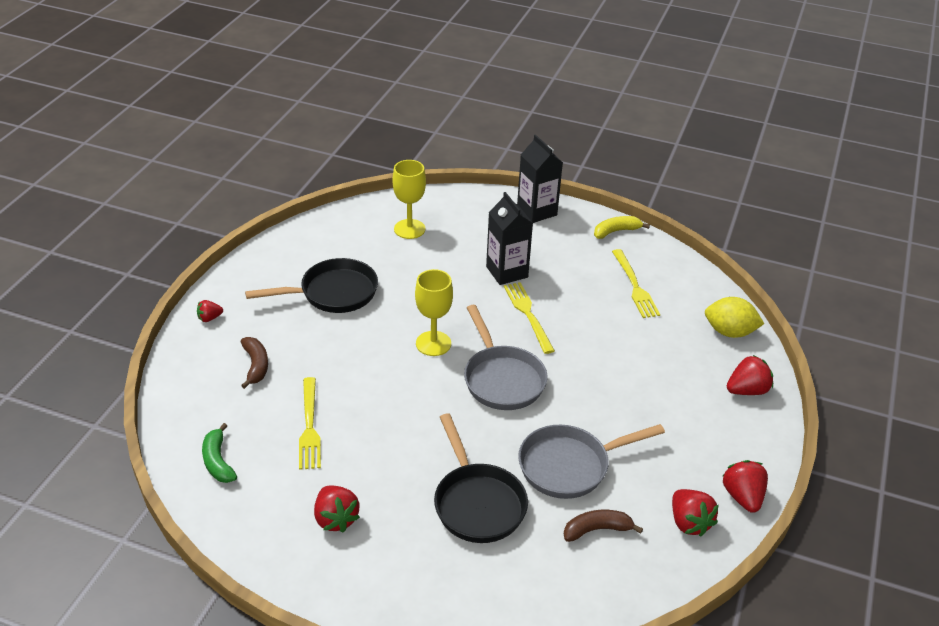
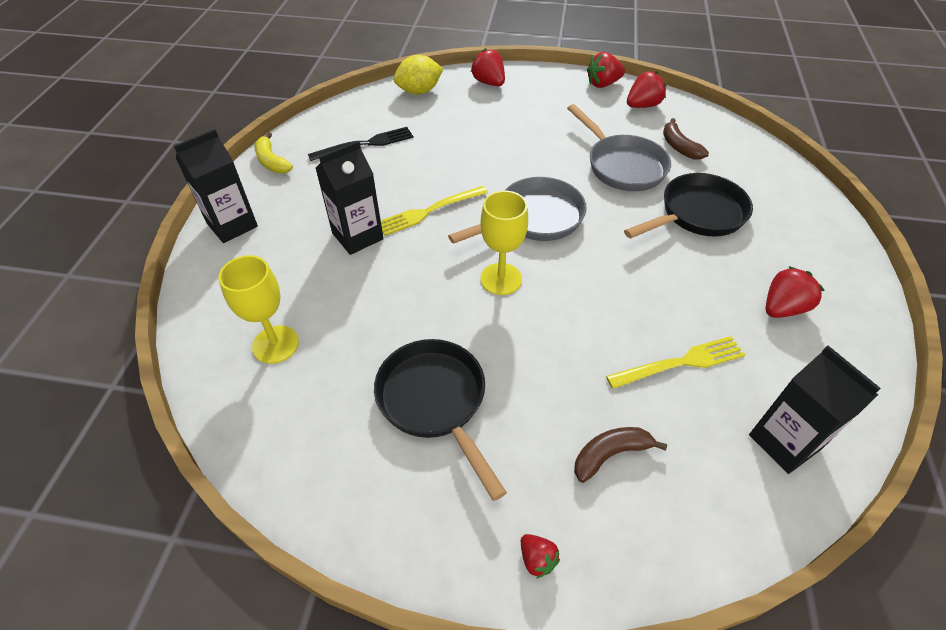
camera: 100 degrees left, 10 degrees up
(218, 461) = (784, 442): green banana -> black carton
(635, 286) = (365, 144): yellow fork -> black fork
(729, 332) = (419, 91): yellow lemon -> yellow lemon turned 60 degrees clockwise

